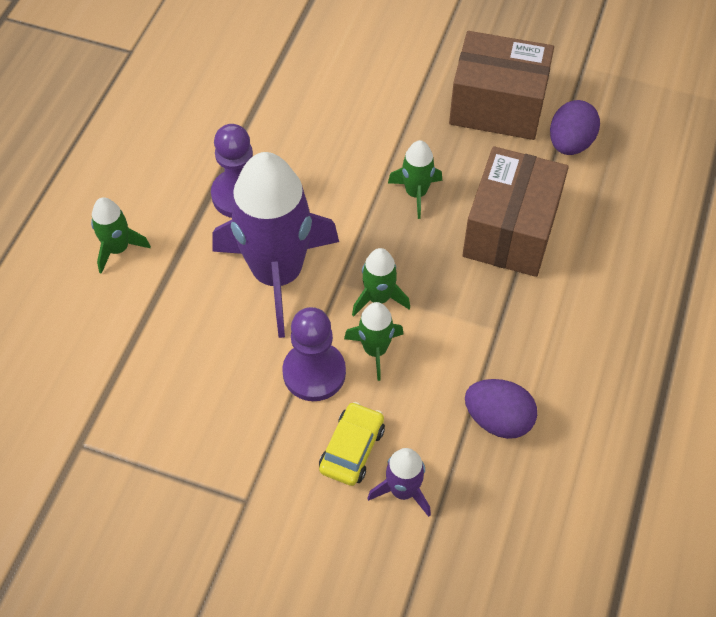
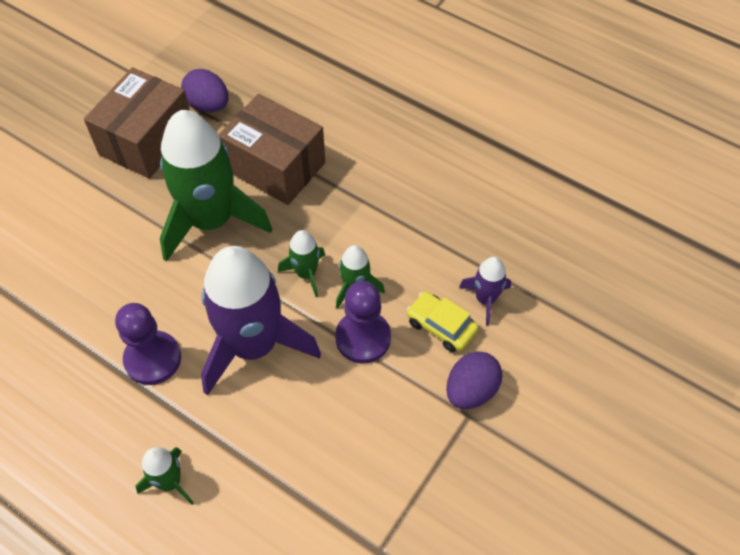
camera: 75 degrees left, 0 degrees up
(416, 193) = (211, 221): green rocket -> green rocket, size x2.23
(498, 419) = (441, 221): purple egg -> purple egg (471, 390)

